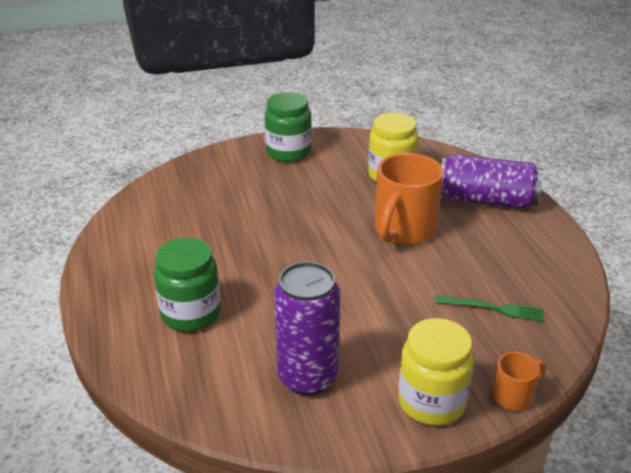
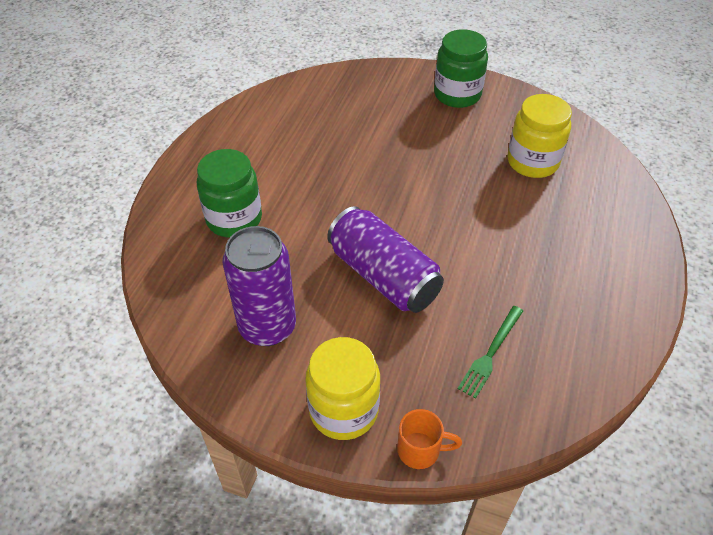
camera: 35 degrees right, 15 degrees up
(403, 230) = (486, 227): orange mug -> none
(486, 200) = (604, 234): purple can -> purple can (383, 276)
(493, 308) = (490, 353): green fork -> green fork turned 75 degrees clockwise

